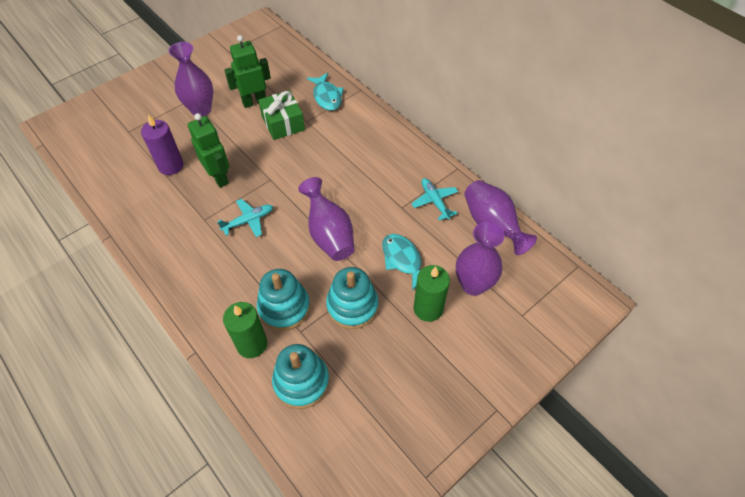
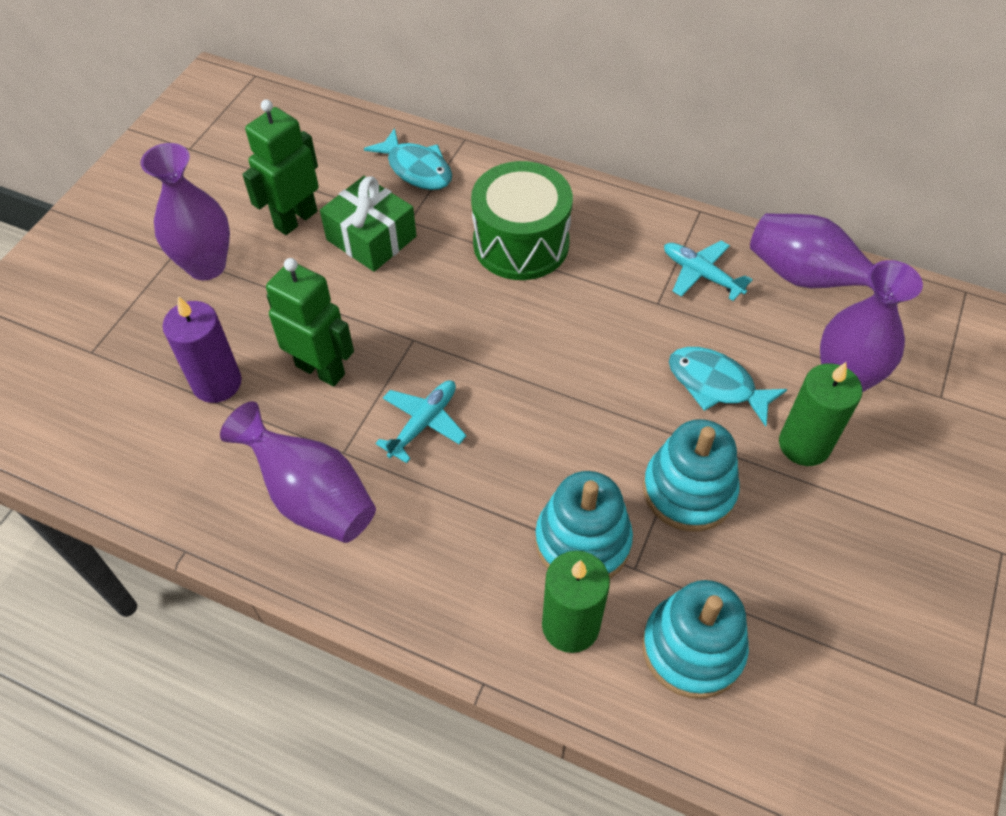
camera: 25 degrees left, 0 degrees up
(329, 234) = (574, 391): purple vase -> purple vase (312, 497)
(353, 151) = (521, 243): none -> green drum

